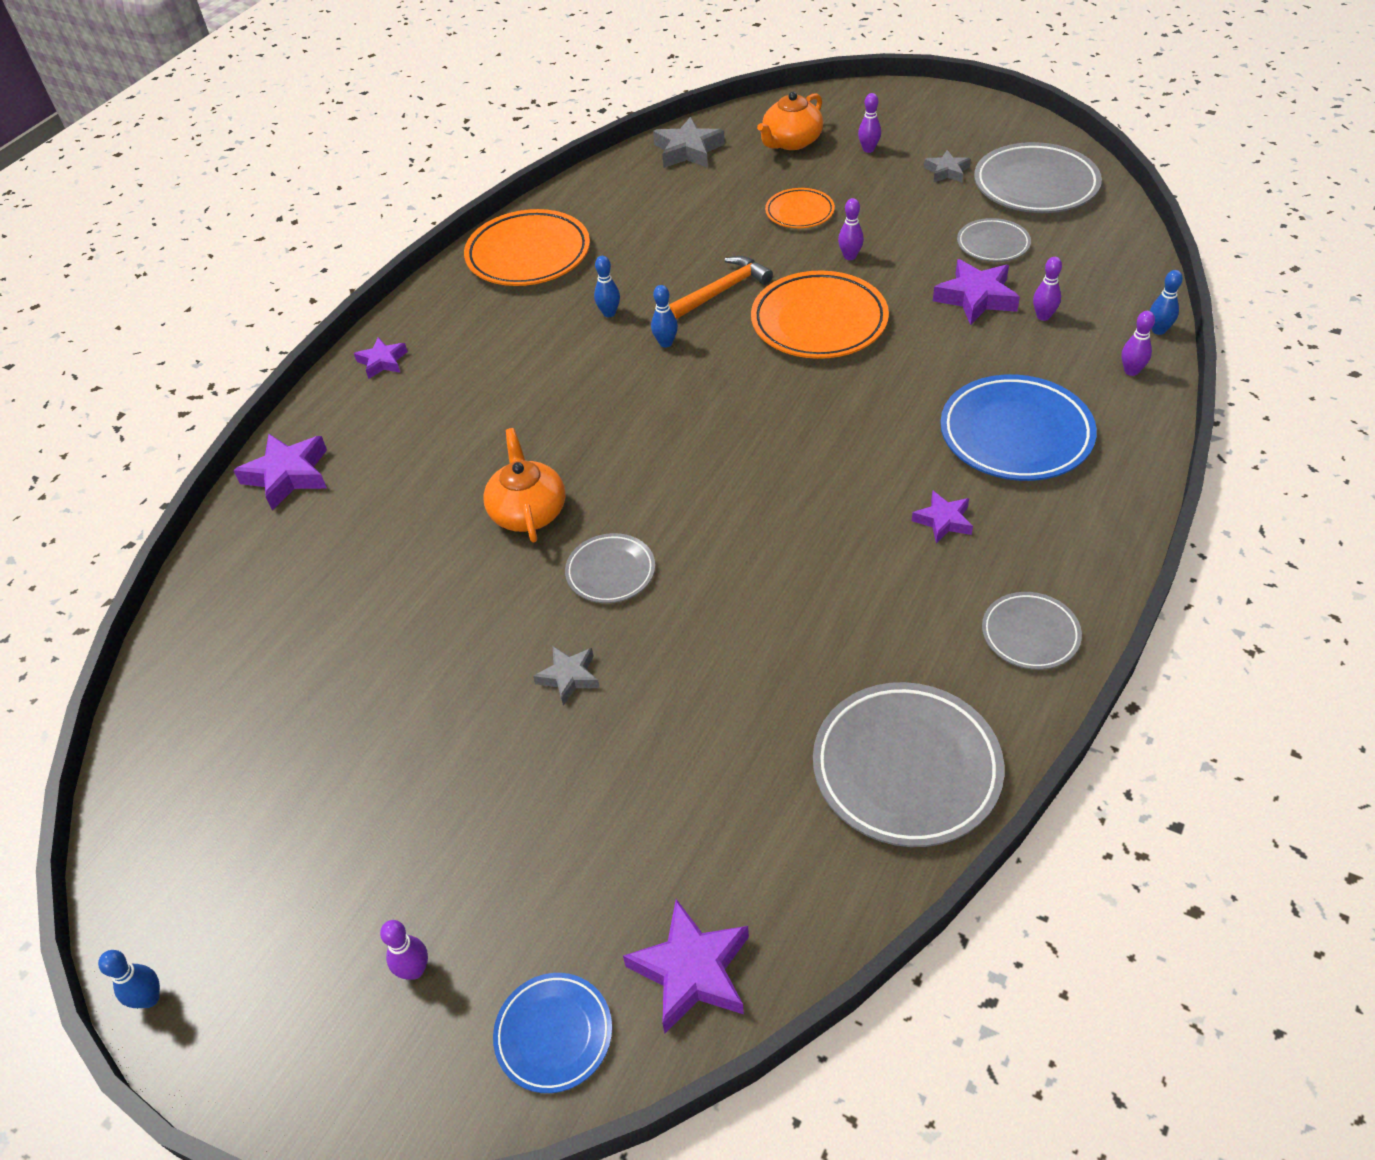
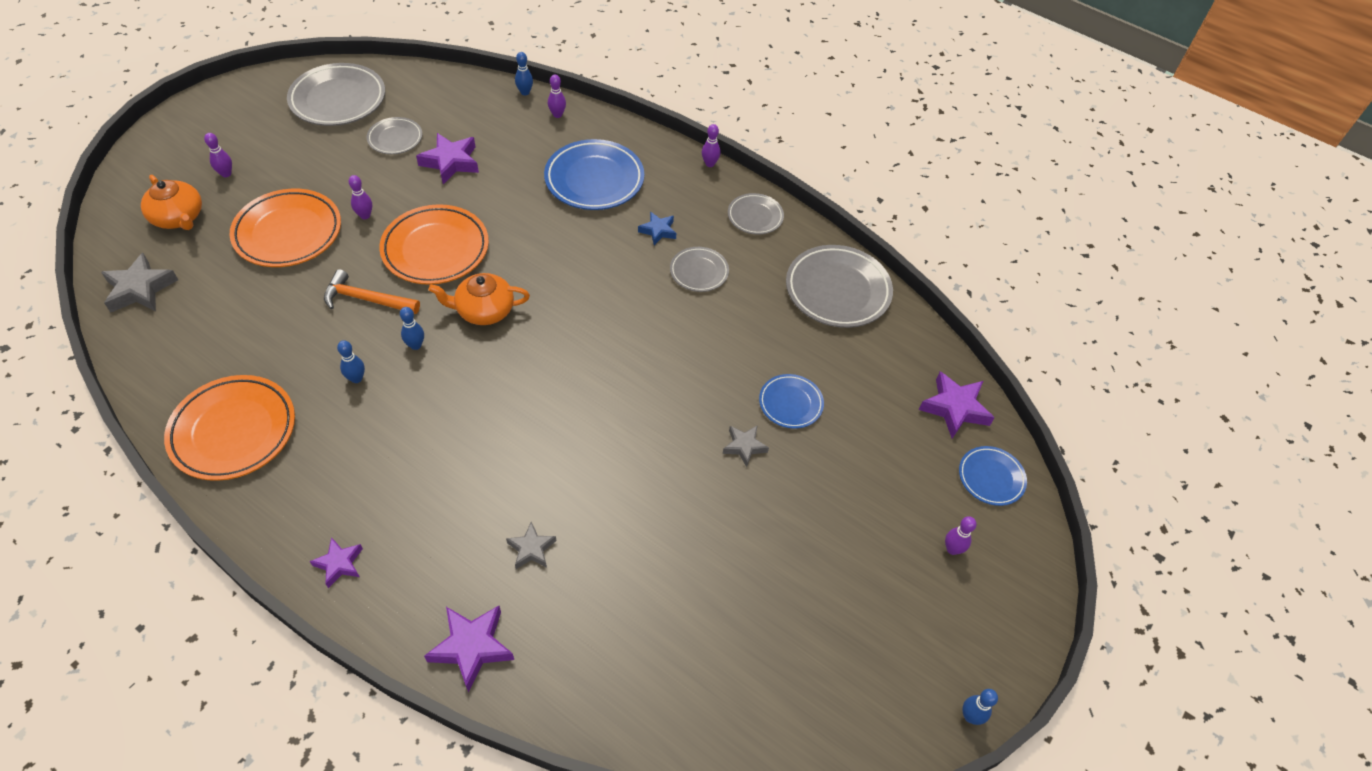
camera: 90 degrees left, 5 degrees up
(528, 511) = (578, 458): orange teapot -> orange teapot (484, 310)
(610, 572) = (655, 412): grey plate -> grey plate (699, 272)
(654, 725) = (790, 403): none -> blue plate
(722, 291) = (366, 299): orange hammer -> orange hammer turned 45 degrees counterclockwise
(799, 212) = (288, 233): orange plate -> orange plate, size x1.79
(943, 521) = (658, 231): purple star -> blue star
(947, 171) = (289, 138): grey star -> grey star (531, 549)
(1043, 316) = (486, 136): purple bowling pin -> purple bowling pin (709, 164)

